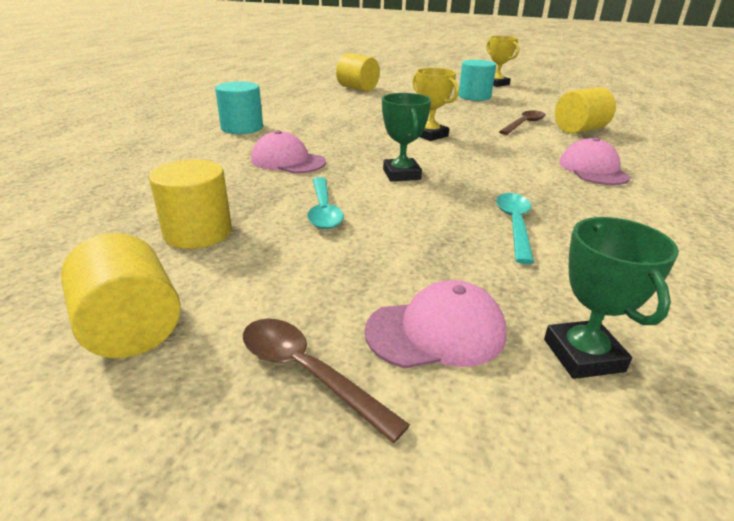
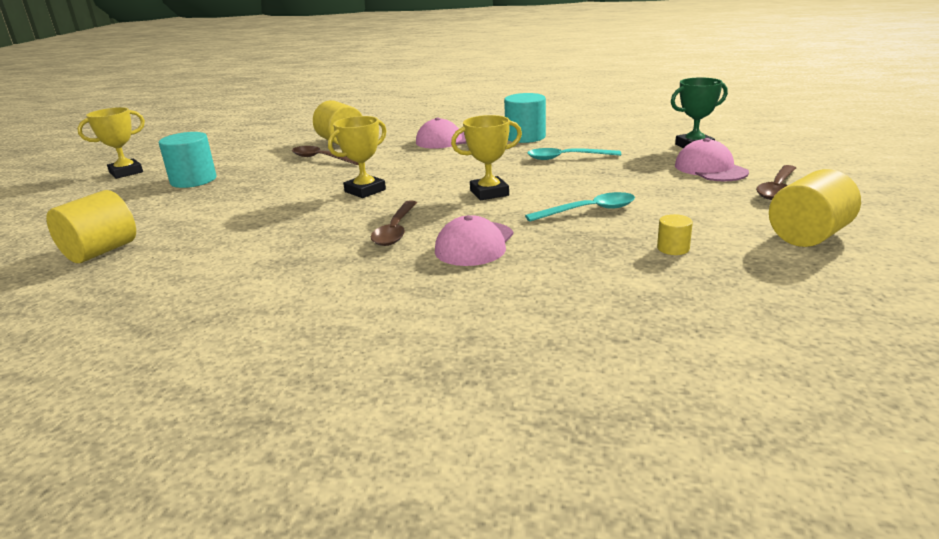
camera: 95 degrees left, 5 degrees down
(198, 232) = (673, 248): yellow cylinder -> yellow cylinder, size x0.50
(242, 128) = (342, 300): turquoise cylinder -> turquoise cylinder (525, 137)
(336, 141) = (395, 230): none -> brown spoon
(401, 174) = (489, 193): green trophy -> yellow trophy

